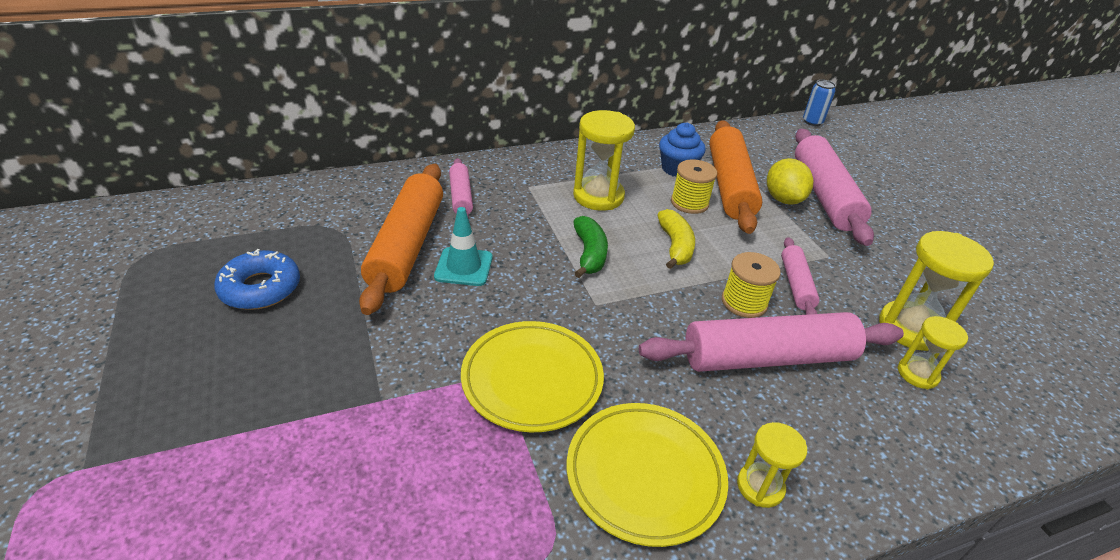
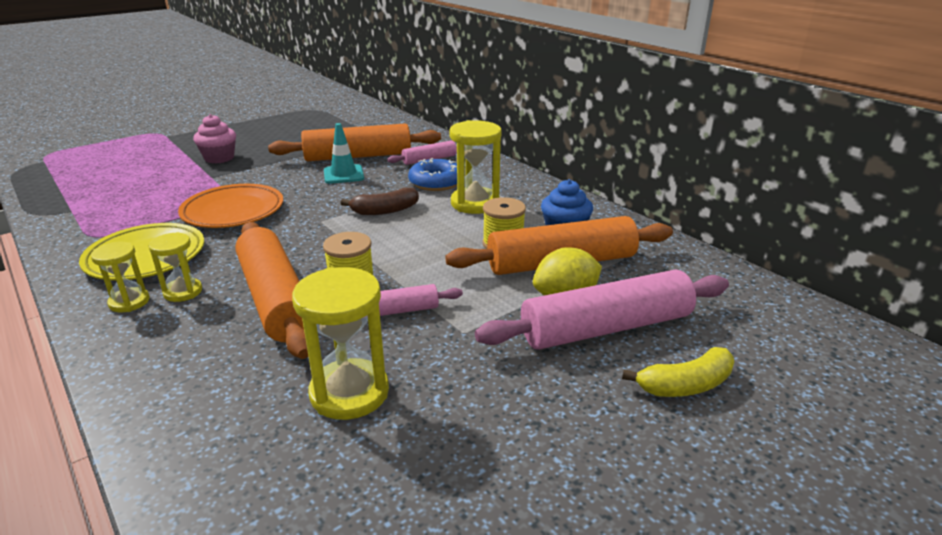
camera: 75 degrees right, 10 degrees down
(260, 288) = (297, 134): blue donut -> blue donut (436, 182)
(297, 387) = (219, 158): none -> pink cupcake
(532, 380) = (233, 211): yellow plate -> orange plate
(589, 254) = (385, 211): green banana -> brown banana
(675, 246) = (421, 244): yellow banana -> yellow banana (685, 385)
(767, 357) = (275, 299): pink rolling pin -> orange rolling pin
(812, 122) = (822, 315): blue can -> none
(917, 374) = (270, 393): yellow hourglass -> yellow hourglass (183, 292)

